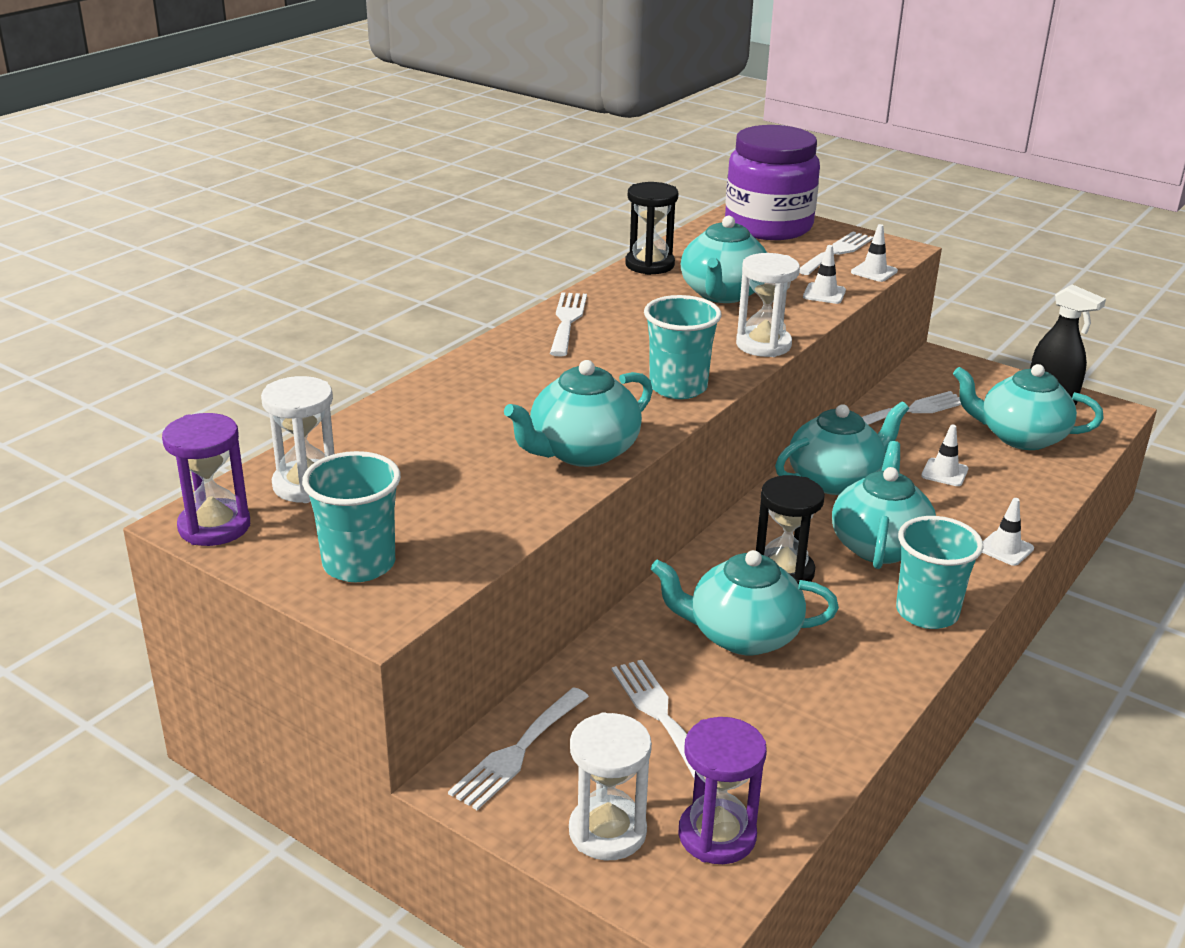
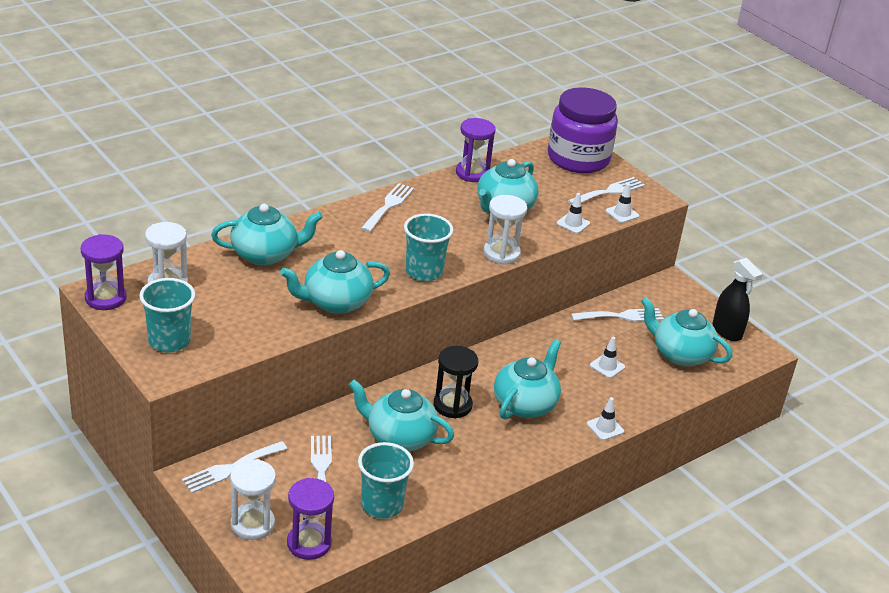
camera: 15 degrees right, 5 degrees up
(649, 265) = (472, 173): black hourglass -> purple hourglass
(835, 480) = (530, 353): turquoise teapot -> turquoise teapot (265, 254)
(927, 612) = (522, 454): turquoise cup -> turquoise cup (382, 505)

